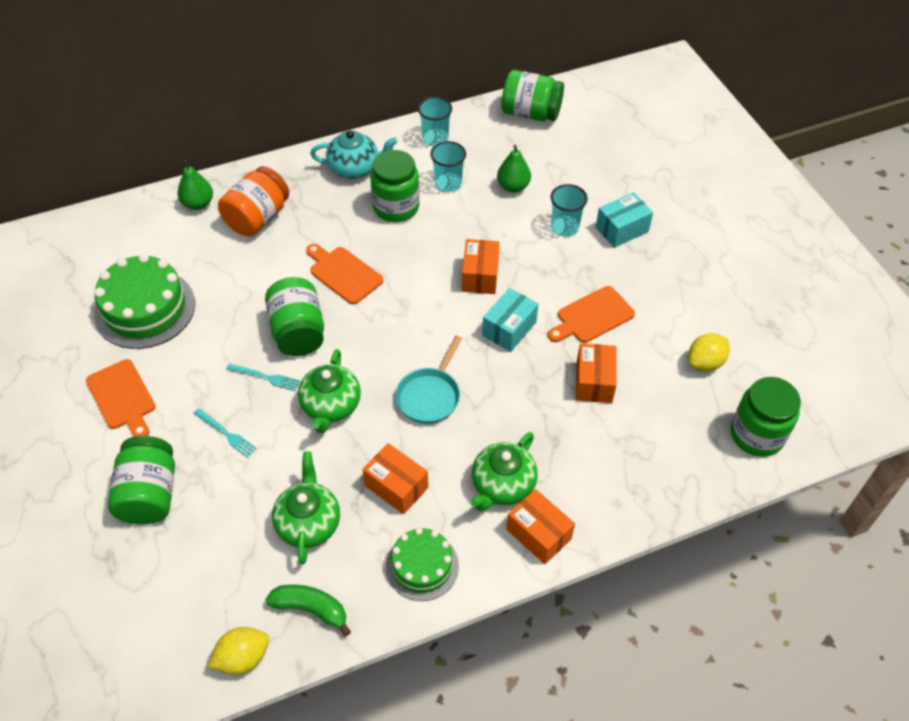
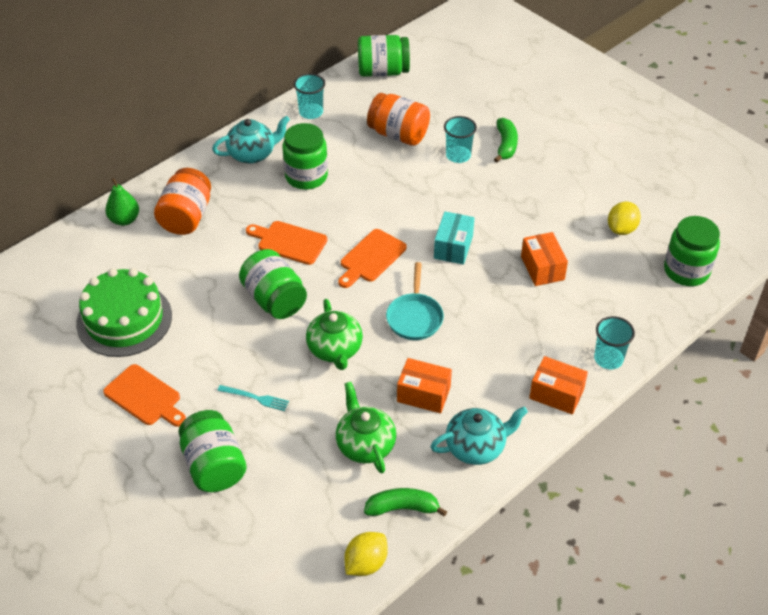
camera: 20 degrees left, 5 degrees down
(265, 377) = (265, 343): turquoise fork -> none
(422, 566) = (476, 447): green cake -> turquoise teapot
(448, 184) = (341, 146): turquoise cup -> turquoise cup (608, 359)
(480, 276) = (407, 212): orange box -> none
(502, 485) = (509, 367): green teapot -> none
(513, 186) = (398, 134): green pear -> orange jar
(592, 316) = (516, 219): orange cutting board -> orange cutting board (371, 258)
(621, 229) = (505, 145): turquoise box -> green banana

